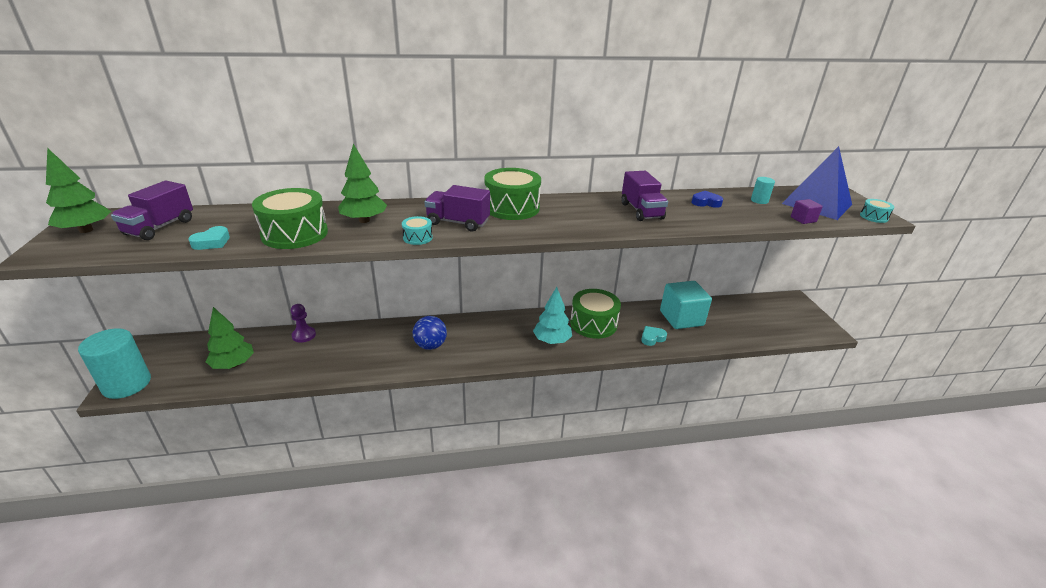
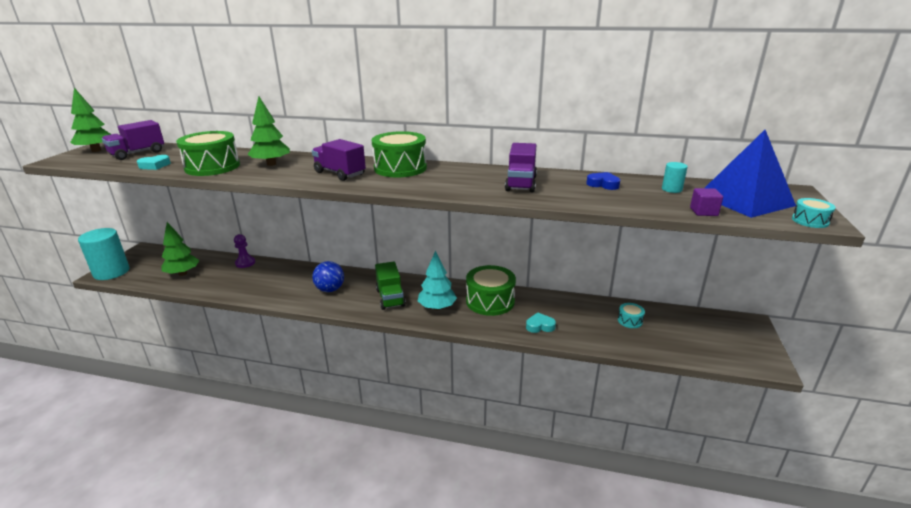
camera: 25 degrees right, 5 degrees down
(417, 237) = (294, 180): turquoise drum -> turquoise drum (630, 321)
(500, 341) = (390, 298): none -> green truck
(681, 318) = (589, 315): turquoise cube -> none

